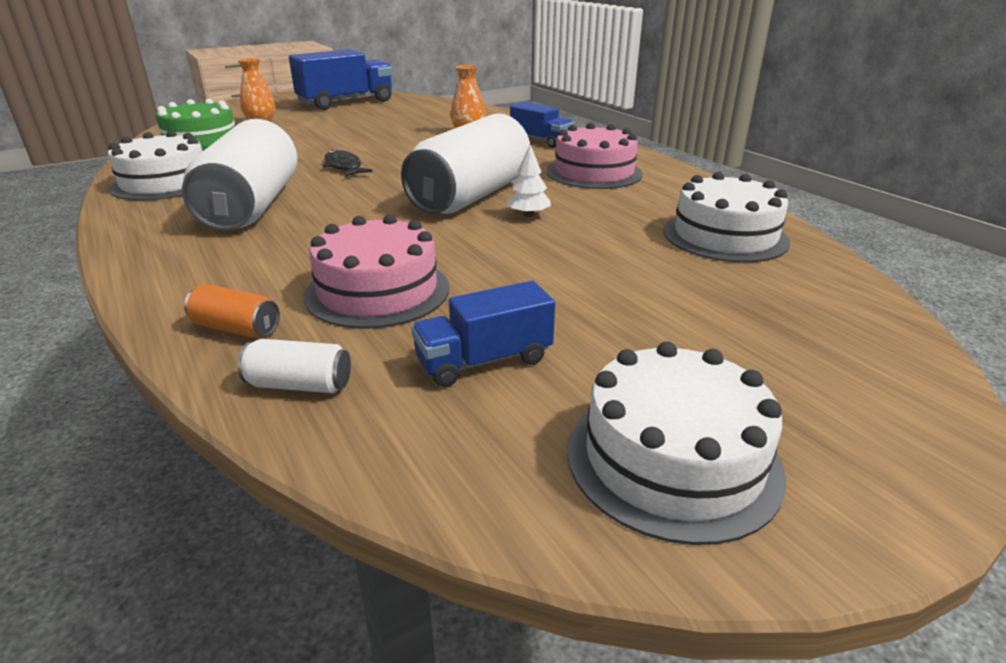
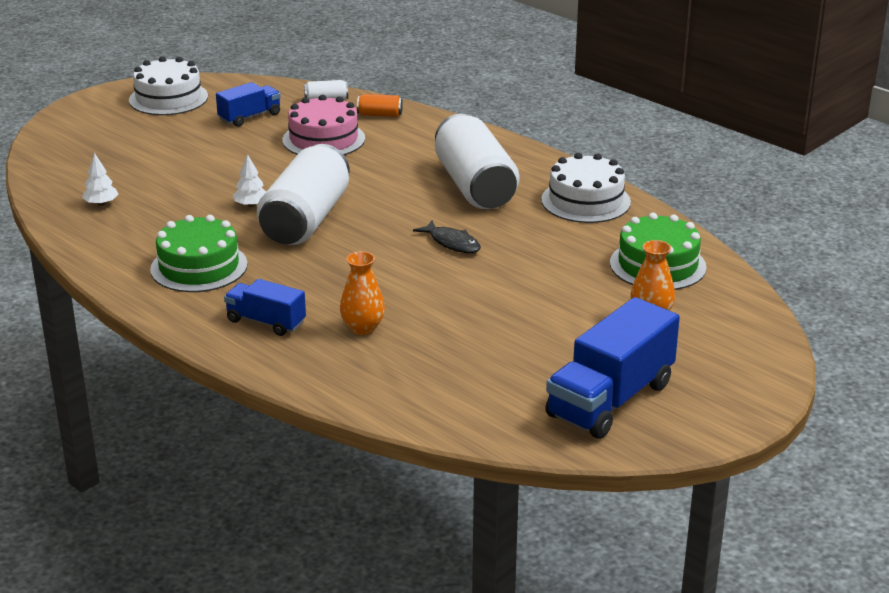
camera: 165 degrees right, 0 degrees up
(594, 173) = (199, 267): pink cake -> green cake
(725, 236) = (101, 204): white cake -> white tree

